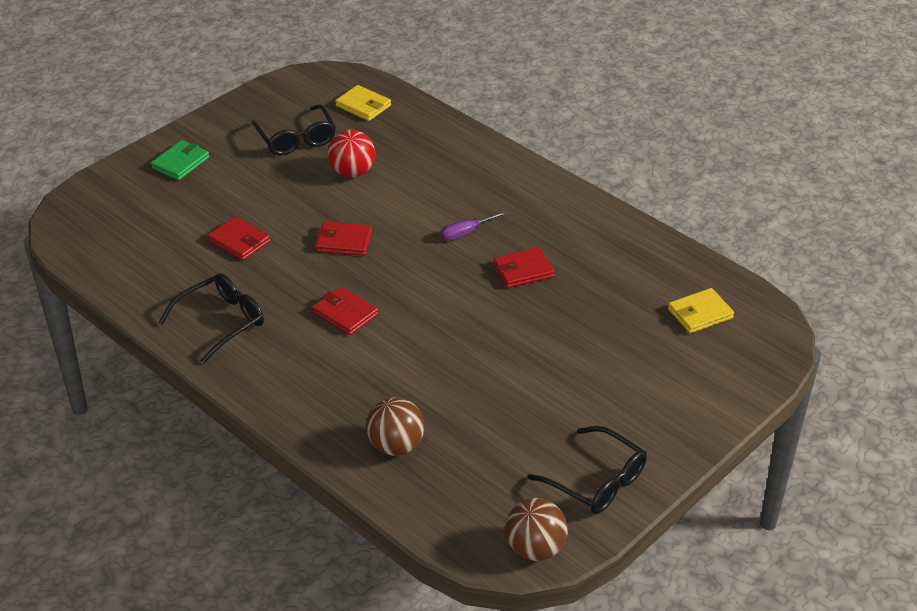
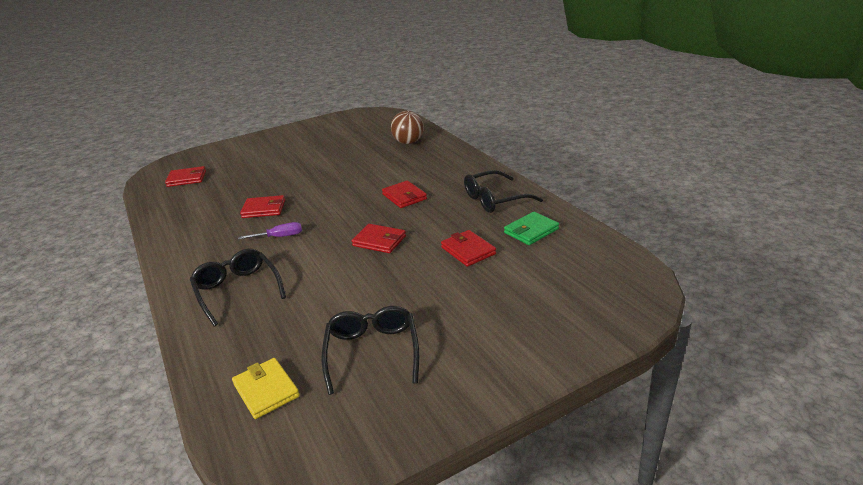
camera: 160 degrees left, 10 degrees down
(180, 163) = (516, 339): green wallet -> green wallet (531, 231)
(352, 172) = (335, 301): red ball -> none
(535, 548) = (367, 113): brown ball -> none
(597, 481) = (320, 128): black glasses -> black glasses (237, 290)
(700, 313) = (187, 179): yellow wallet -> red wallet

